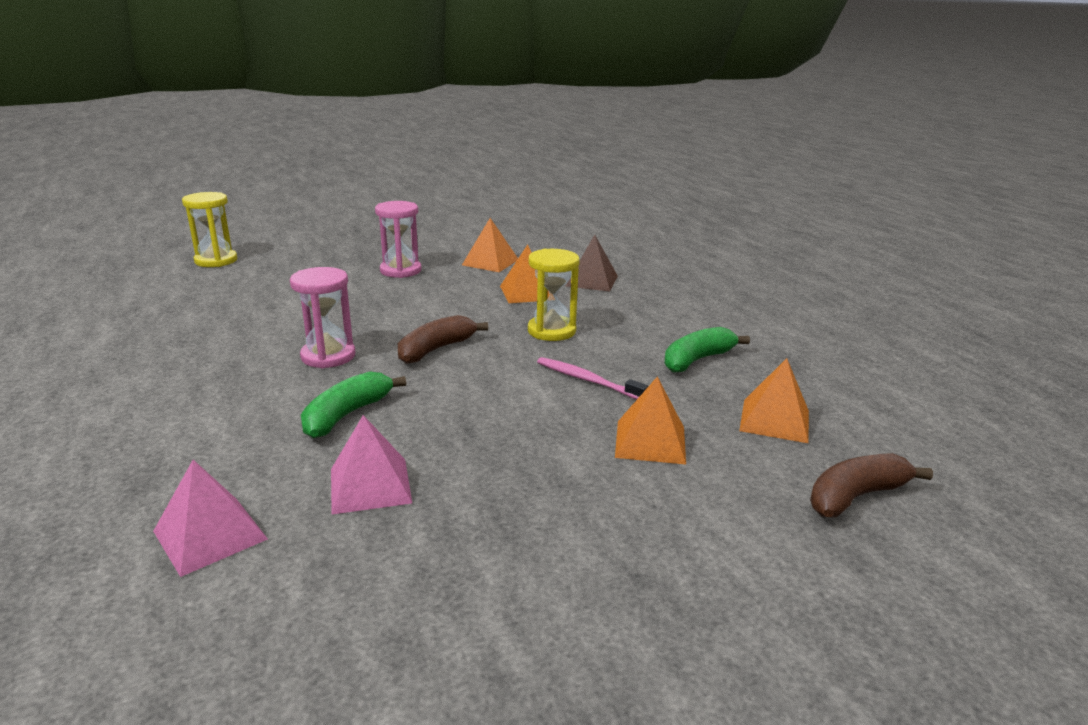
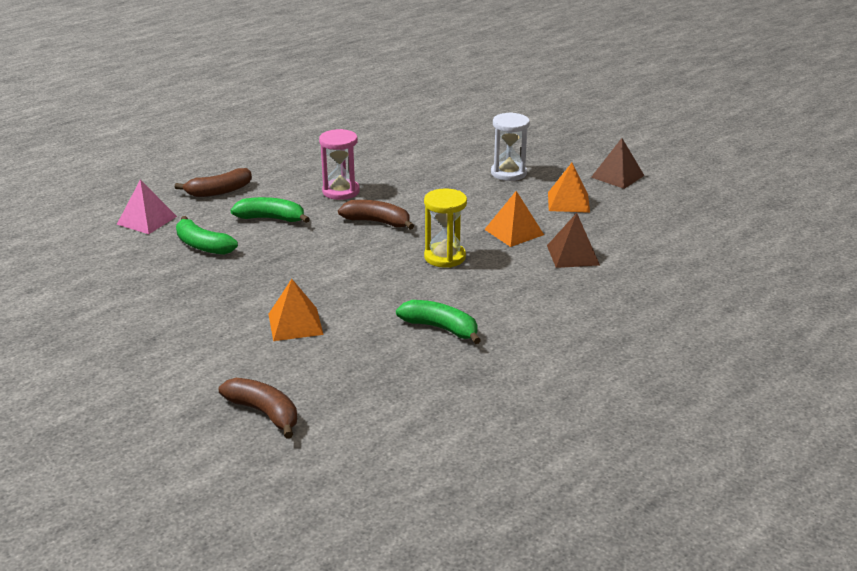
camera: 70 degrees right, 5 degrees up
(200, 445) = (219, 191): none -> brown banana
(216, 260) = (460, 110): yellow hourglass -> none
(370, 485) = (203, 245): pink pyramid -> green banana
(400, 270) = (508, 173): pink hourglass -> white hourglass
(462, 237) = (617, 176): none -> brown pyramid
(588, 380) = (369, 287): pink toothbrush -> none
(774, 420) = (356, 373): orange pyramid -> none

